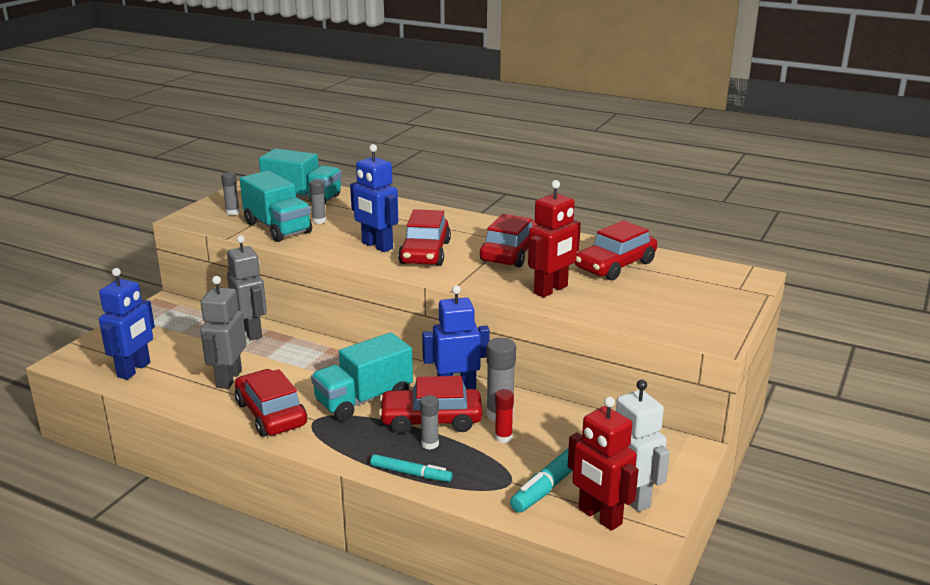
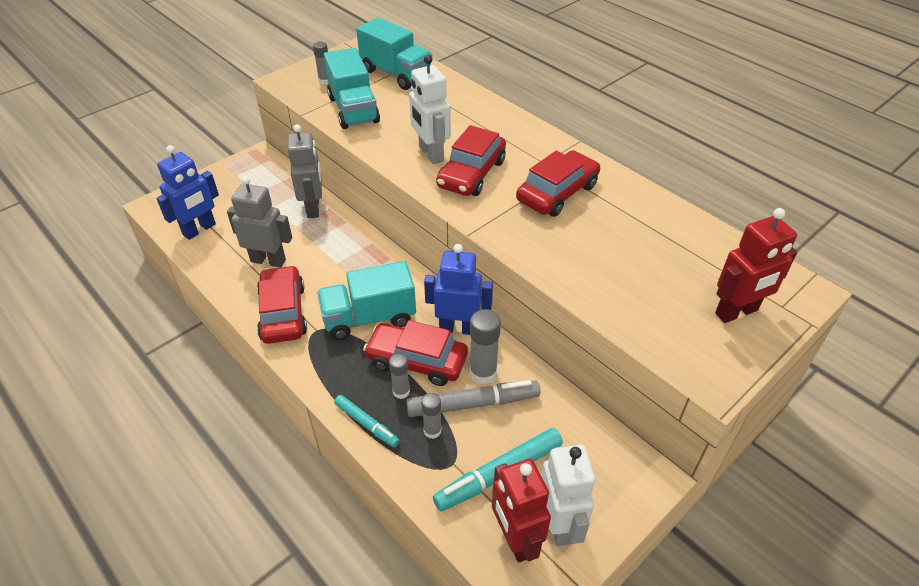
camera: 20 degrees right, 20 degrees up
(228, 379) = (268, 260): grey robot -> grey robot turned 75 degrees clockwise
(319, 221) = (395, 108): grey glue stick -> grey glue stick (432, 431)
(377, 246) = (430, 154): blue robot -> white robot
(503, 437) = (472, 404): red glue stick -> grey marker
(551, 290) = (570, 258): red robot -> red robot (736, 312)
(615, 265) = (657, 237): red car -> none

